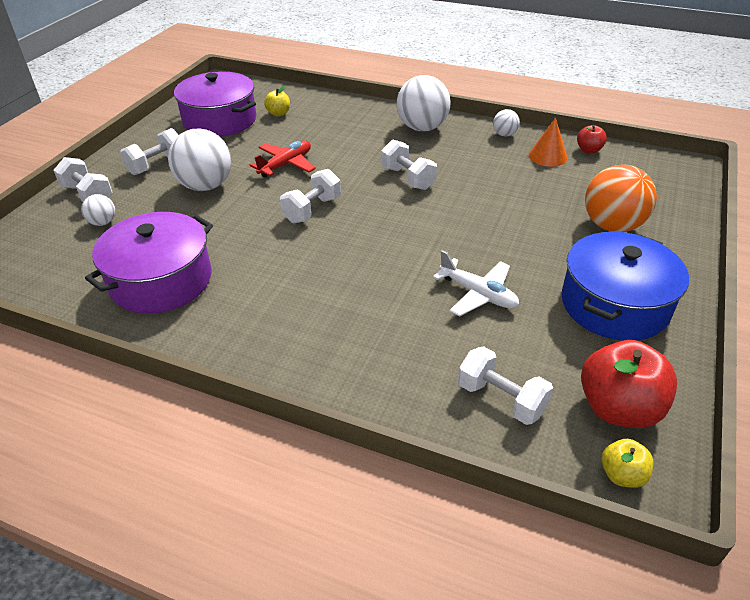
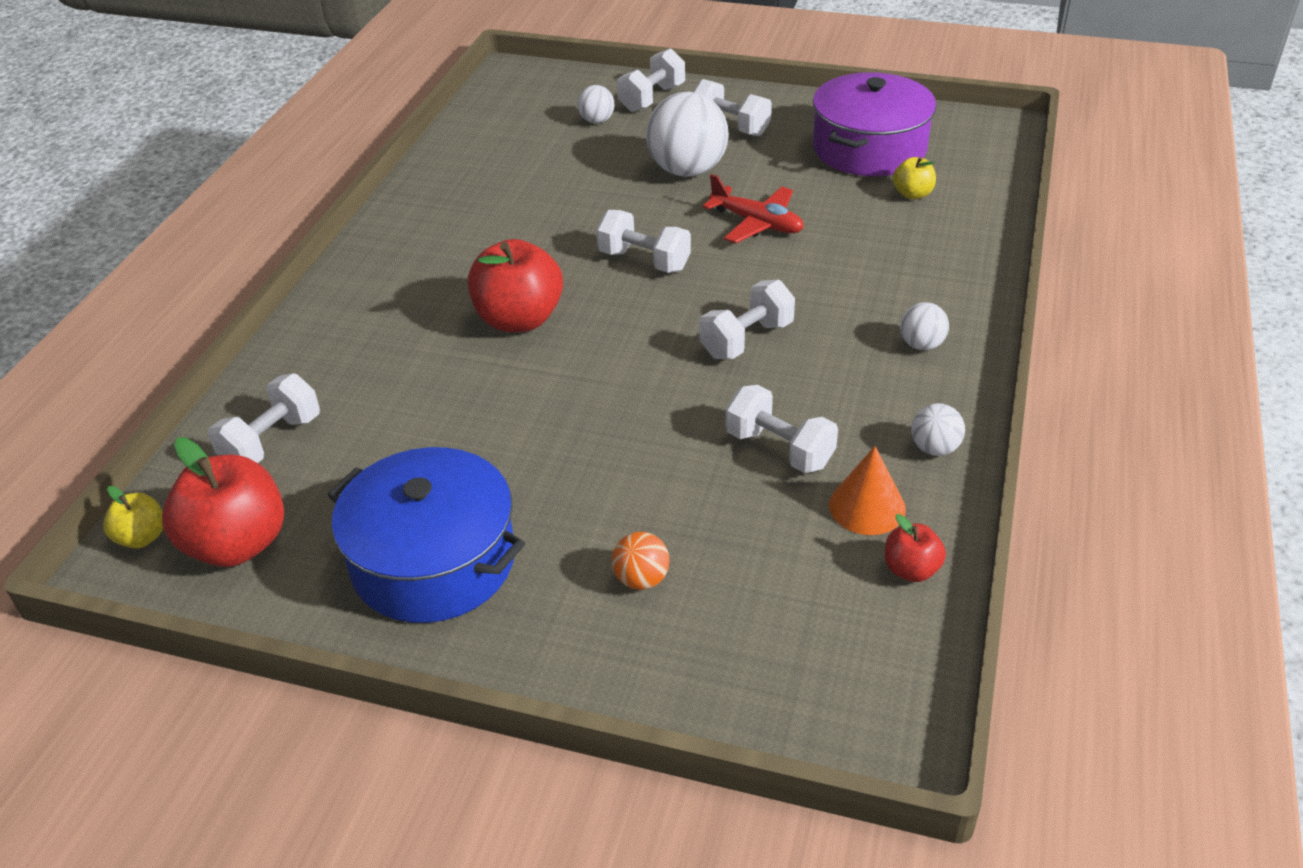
camera: 85 degrees right, 0 degrees up
(161, 280) = (491, 179): purple pot -> none
(366, 266) = (519, 319): none -> red apple
(422, 128) = (921, 345): white ball -> white ball, size x0.48
(478, 294) = (461, 420): white plane -> none
(505, 176) = (779, 449): none -> white dumbbell
(612, 226) = (641, 579): orange ball -> orange ball, size x0.48

